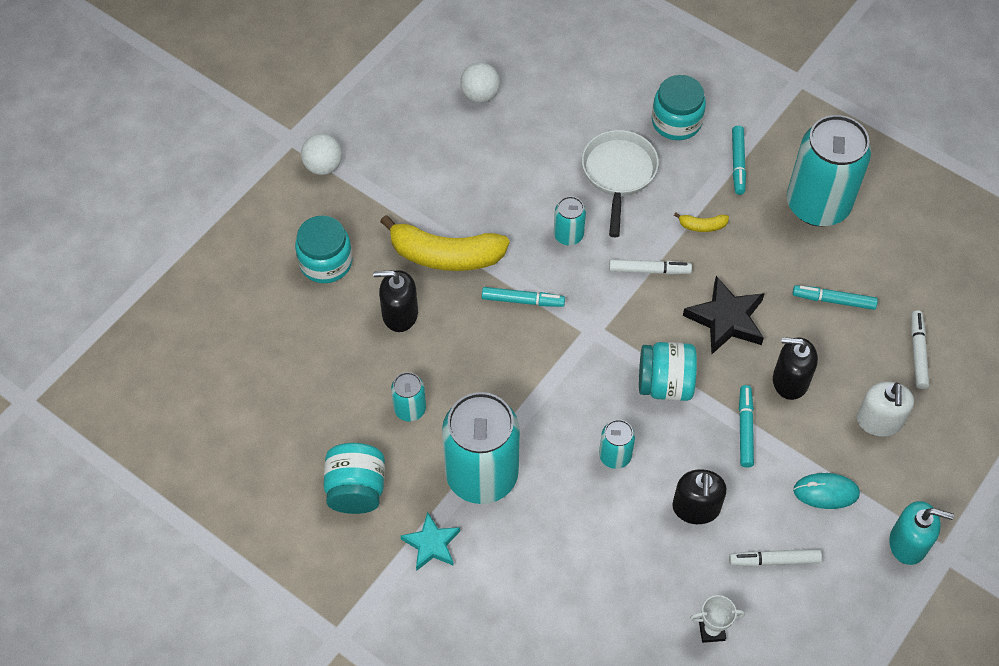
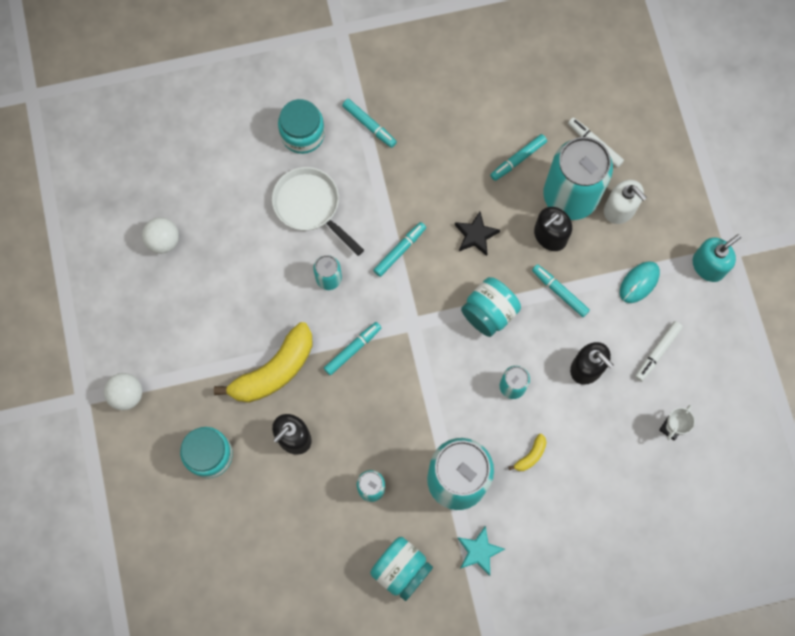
camera: 50 degrees left, 15 degrees up
(649, 270) = (399, 251): white marker -> turquoise marker
(702, 226) = (396, 189): yellow banana -> yellow banana (530, 455)
(726, 319) = (475, 235): black star -> black star, size x0.66
(817, 205) = (443, 105): turquoise can -> turquoise can (570, 196)

